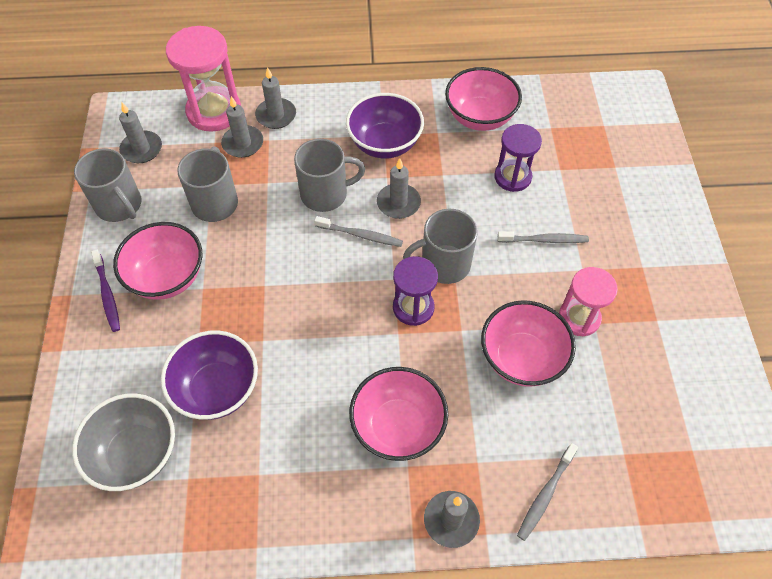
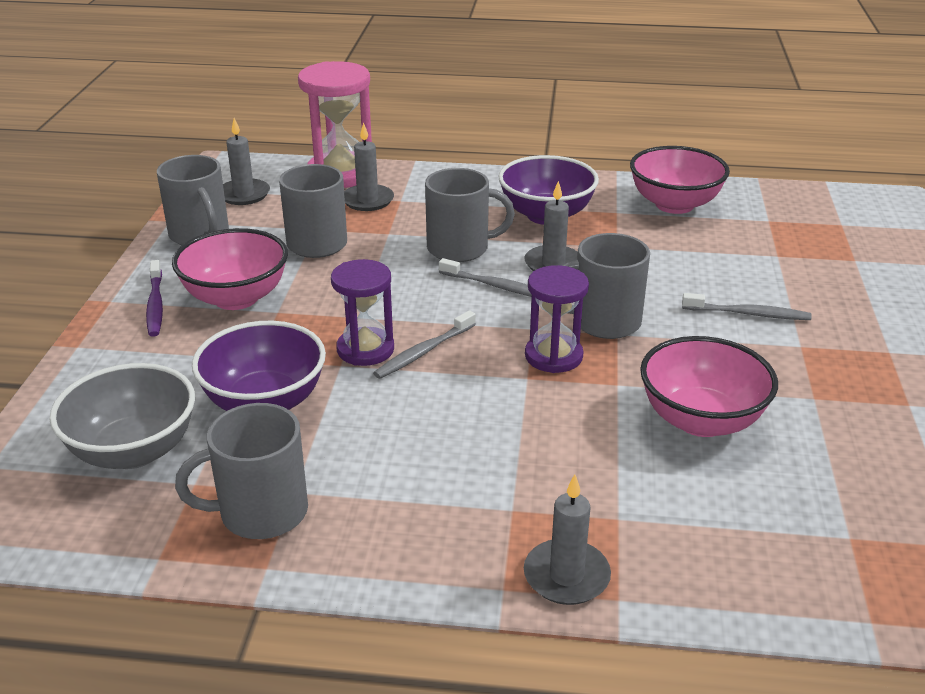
camera: 10 degrees right, 25 degrees down
(240, 498) = (261, 512): none -> grey mug
(276, 115) = (415, 182): grey candle -> none
(398, 426) = (507, 467): pink bowl -> none
(512, 177) = (711, 256): purple hourglass -> purple hourglass (365, 349)
(545, 494) = (719, 566): grey toothbrush -> grey toothbrush (423, 352)
(579, 318) = (791, 390): pink hourglass -> none

